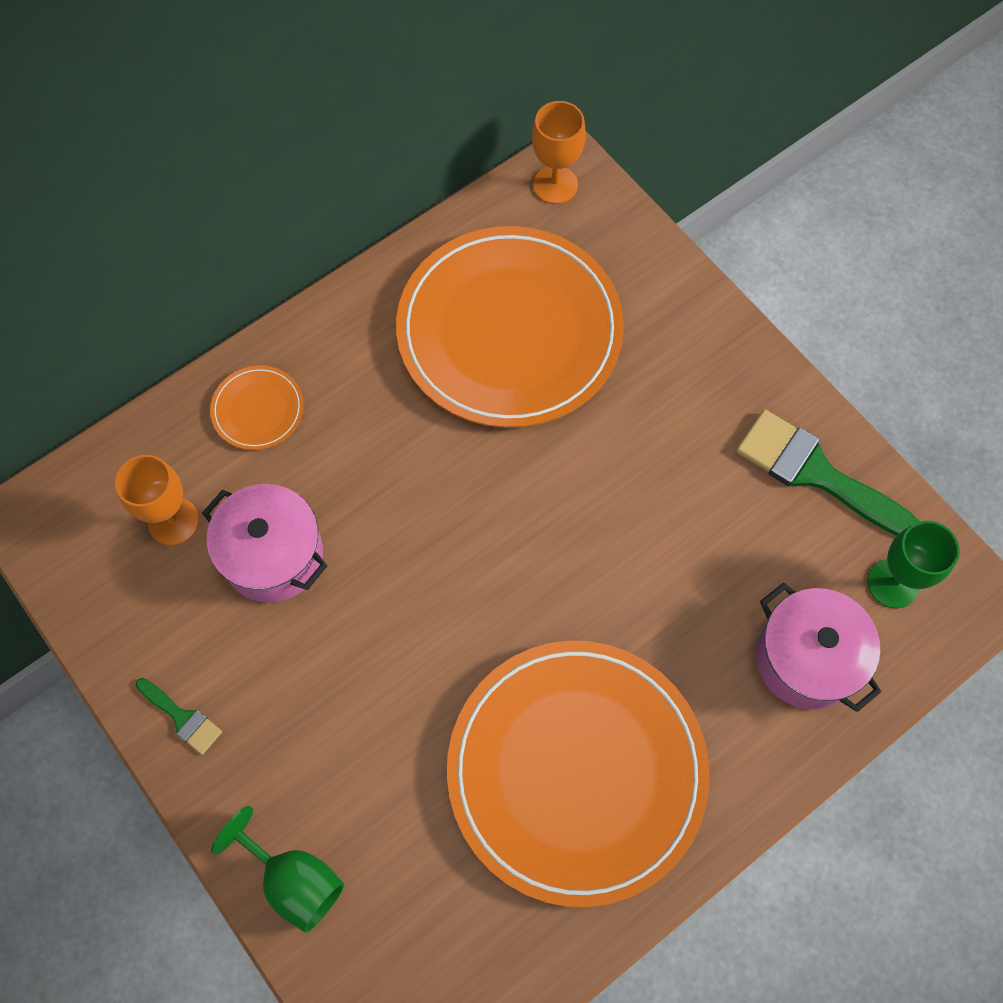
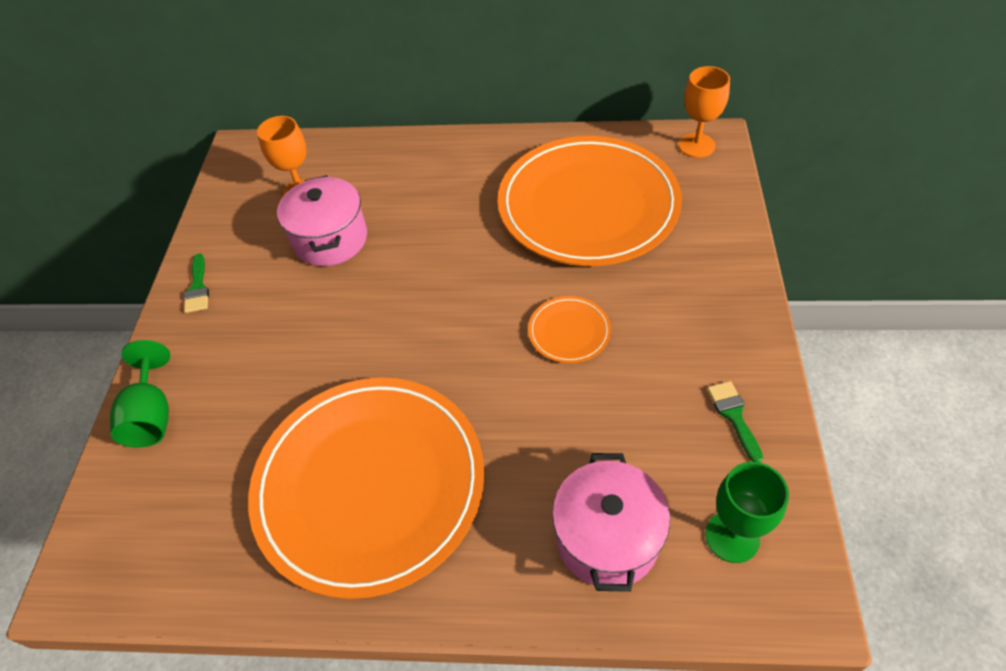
camera: 45 degrees right, 15 degrees down
(258, 410) = (401, 165): orange plate -> orange plate (569, 332)
(815, 473) = (734, 416): green brush -> green brush, size x0.50

